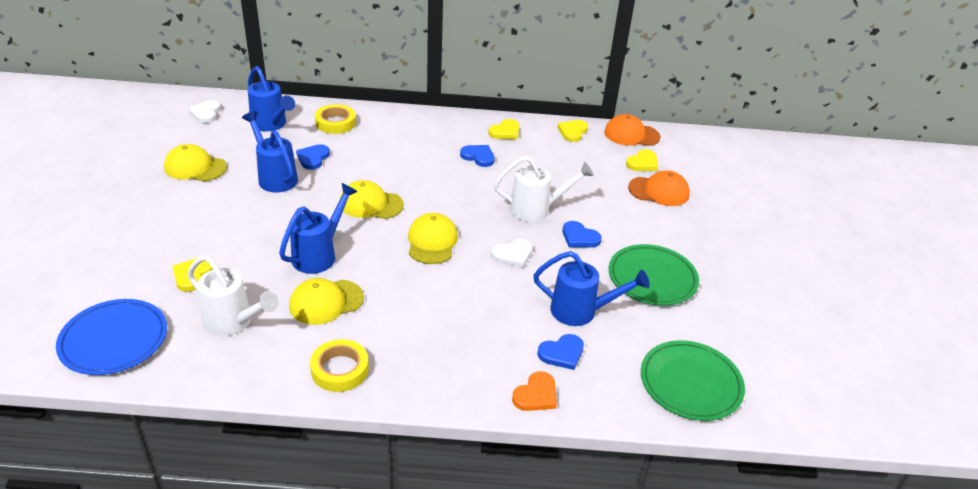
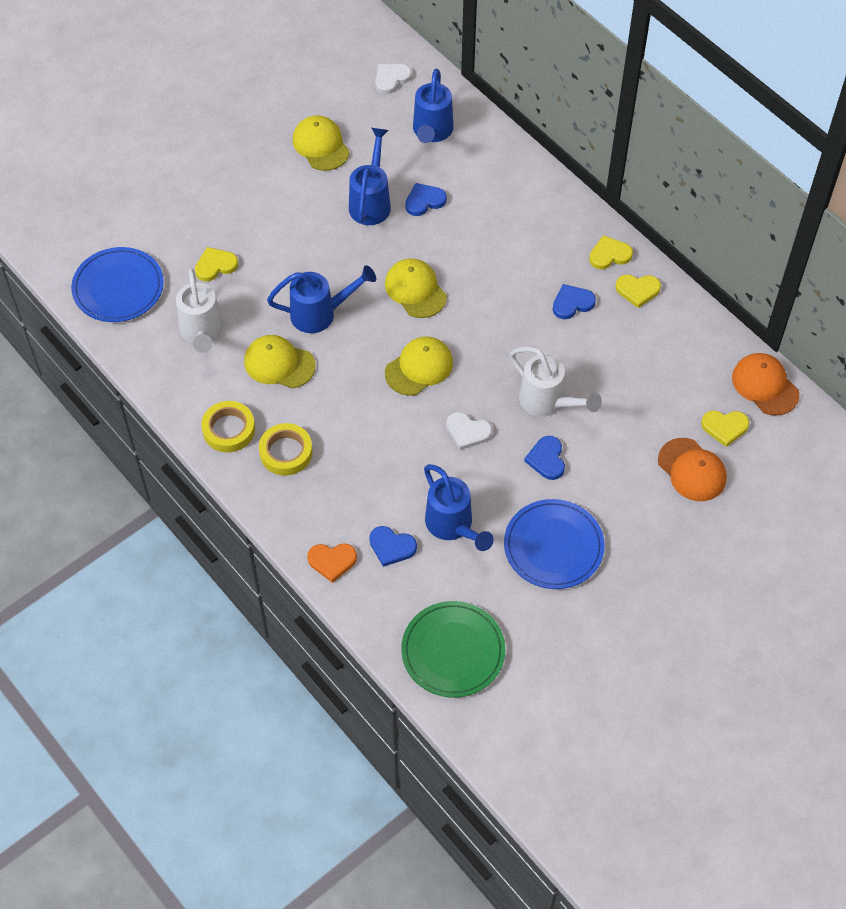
camera: 50 degrees right, 20 degrees up
(335, 123) = (490, 168): yellow tape -> yellow tape (286, 452)
(478, 157) = (572, 303): blue heart -> blue heart turned 105 degrees counterclockwise
(572, 132) = (707, 338): yellow heart -> yellow heart (609, 255)
(652, 278) = (553, 546): green plate -> blue plate

